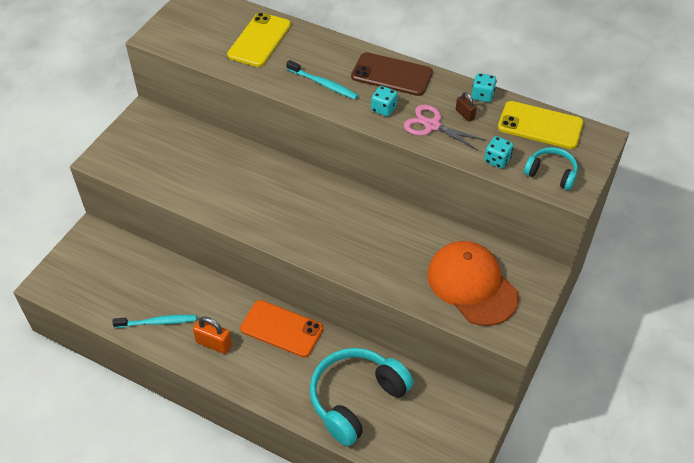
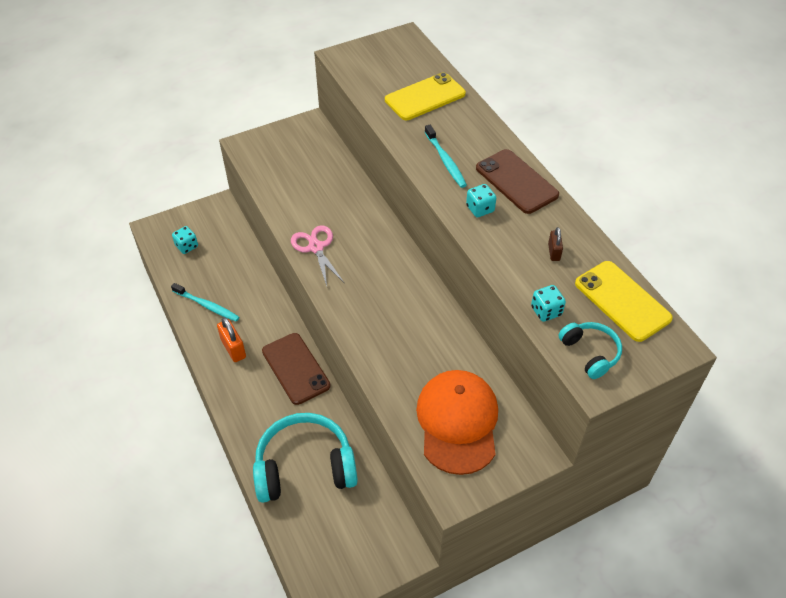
camera: 35 degrees right, 0 degrees up
(281, 329) = (296, 368): orange phone -> brown phone
(432, 125) = (511, 246): pink scissors -> pink scissors (315, 247)
(482, 95) = (588, 243): turquoise dice -> turquoise dice (187, 246)

